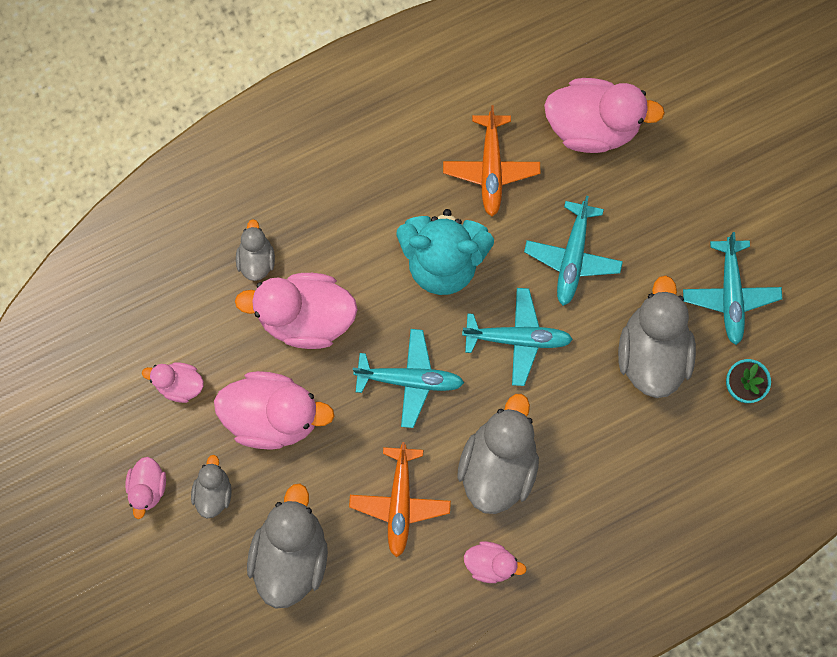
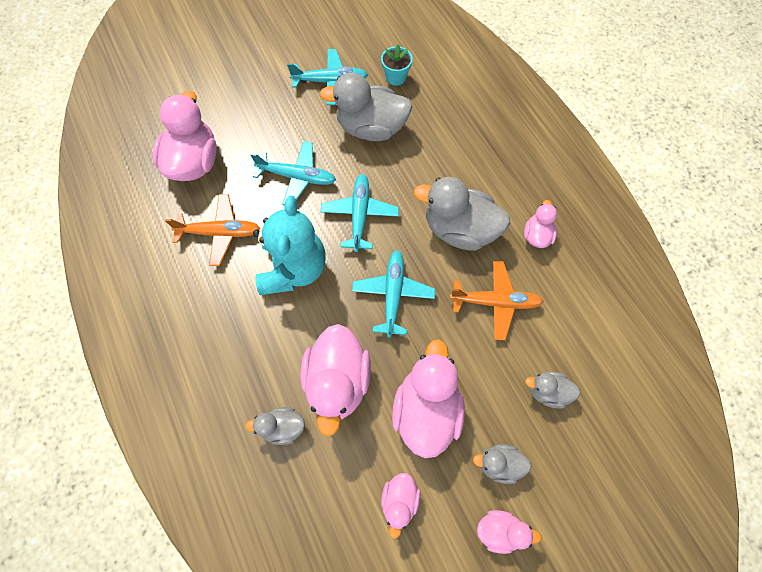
camera: 90 degrees left, 10 degrees down
(291, 554) = (547, 391): grey duck -> grey duck, size x0.52

